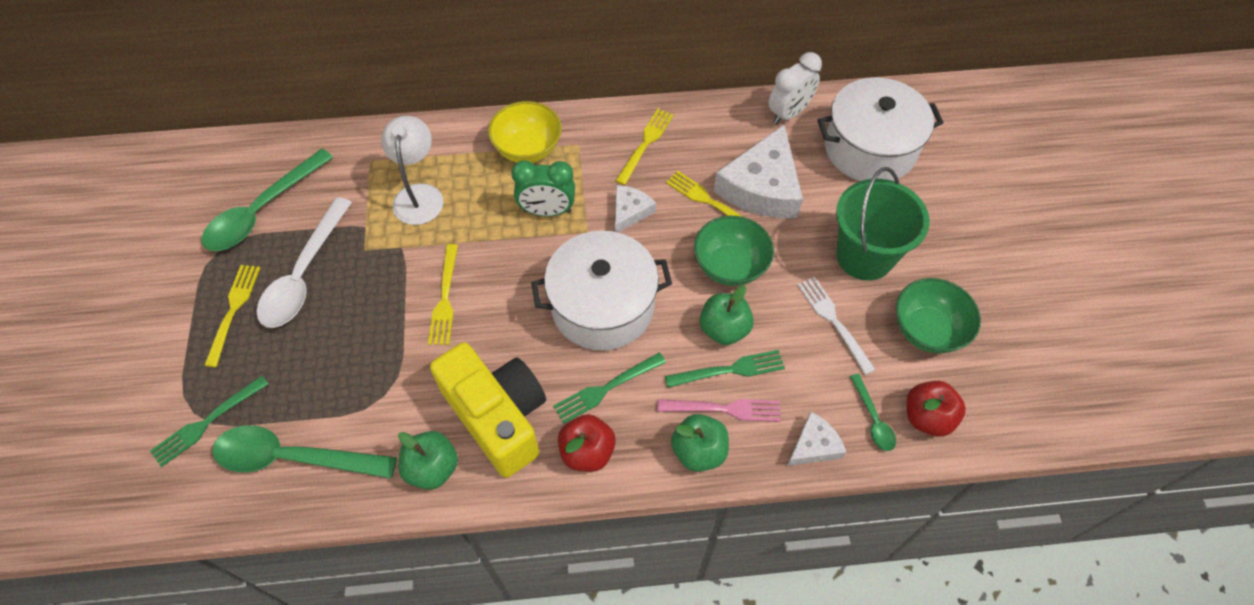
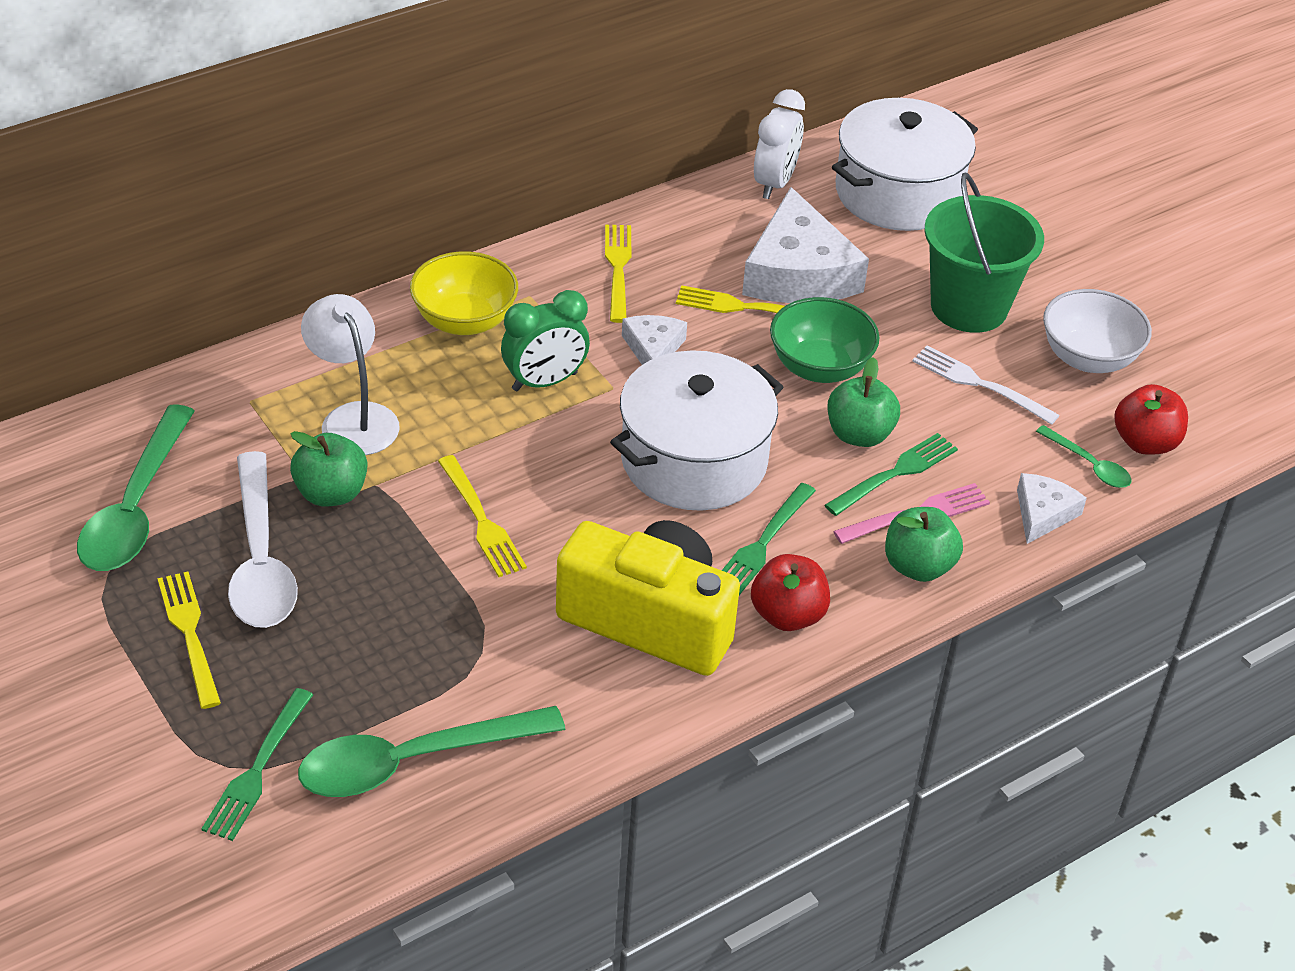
camera: 30 degrees left, 15 degrees down
(432, 468) = (607, 703): green apple -> green apple (331, 493)
(927, 330) = (1088, 358): green bowl -> white bowl

